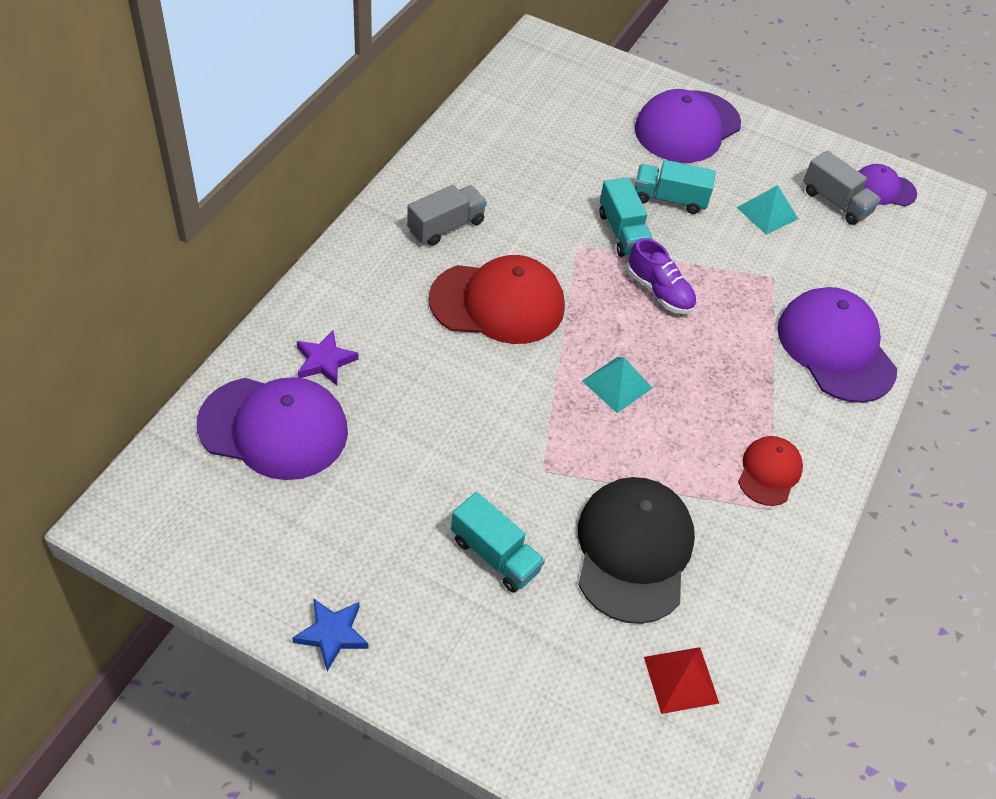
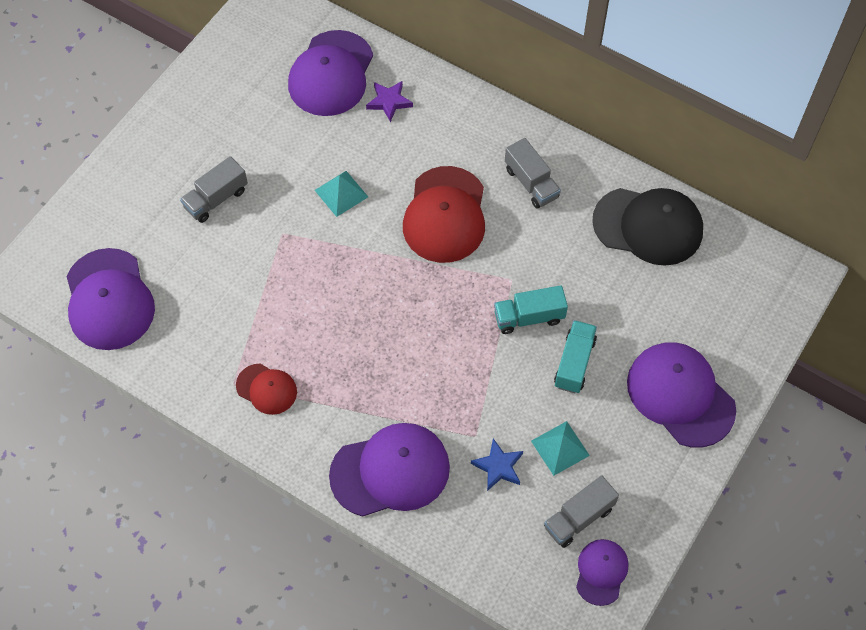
camera: 100 degrees right, 10 degrees up
(332, 634) = (171, 108): blue star -> blue star (498, 467)
(495, 555) = (216, 199): turquoise truck -> grey truck
(617, 384) = (358, 292): turquoise pyramid -> turquoise pyramid (341, 193)
(633, 550) = (209, 284): black cap -> black cap (648, 226)
(659, 291) = (458, 337): purple shoe -> none
(681, 679) = (109, 300): red pyramid -> purple cap

